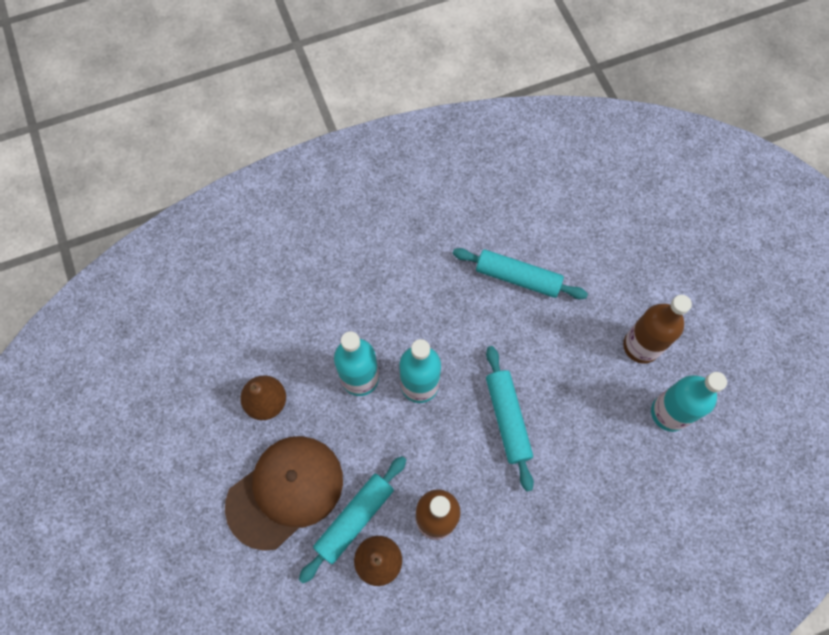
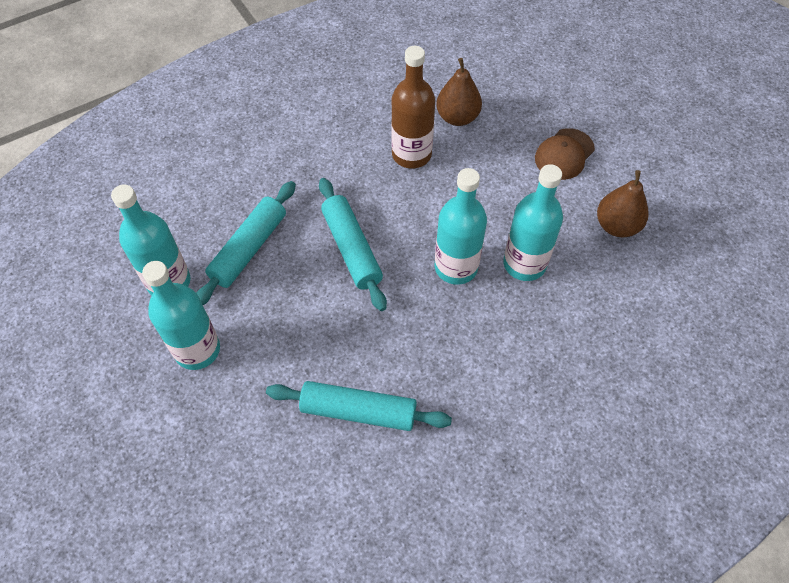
camera: 170 degrees right, 10 degrees down
(285, 491) = (564, 154): brown cap -> brown cap, size x0.55
(354, 519) = (489, 143): turquoise rolling pin -> turquoise rolling pin (249, 248)
(641, 346) = (197, 350): brown bottle -> turquoise bottle

